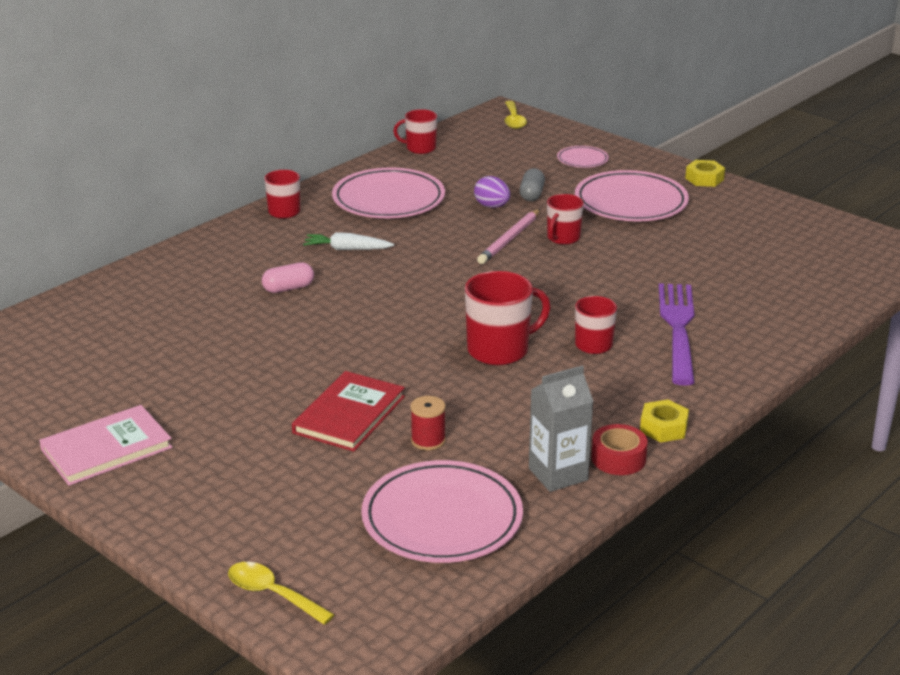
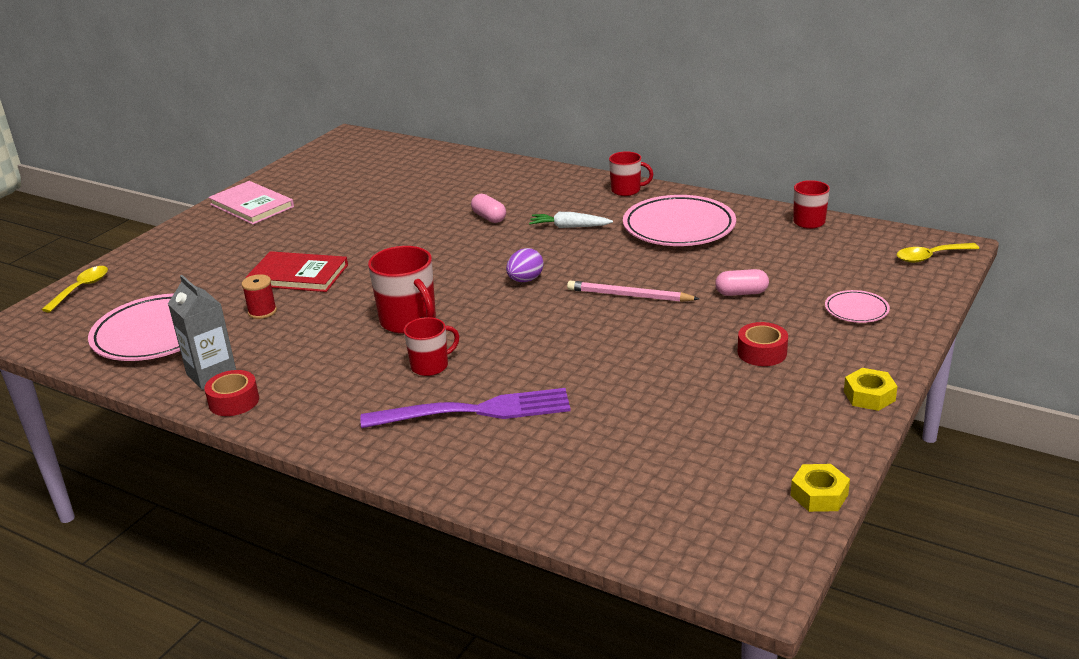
camera: 80 degrees right, 0 degrees up
(347, 249) = (569, 227): white carrot -> white carrot turned 75 degrees counterclockwise
(492, 206) = (698, 276): purple egg -> purple egg (525, 280)
(532, 194) = (741, 293): grey capsule -> pink capsule
(563, 238) = (648, 323): red mug -> none
(630, 203) = (762, 352): pink plate -> red tape
(663, 428) = (284, 420): yellow nut -> yellow nut (819, 495)

